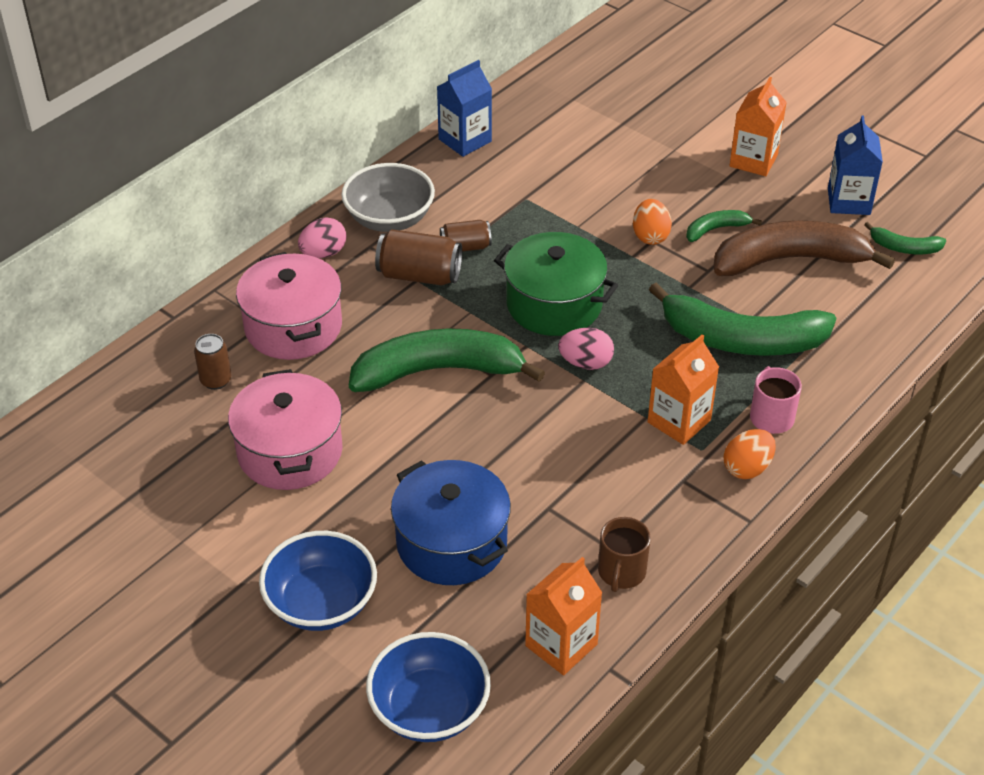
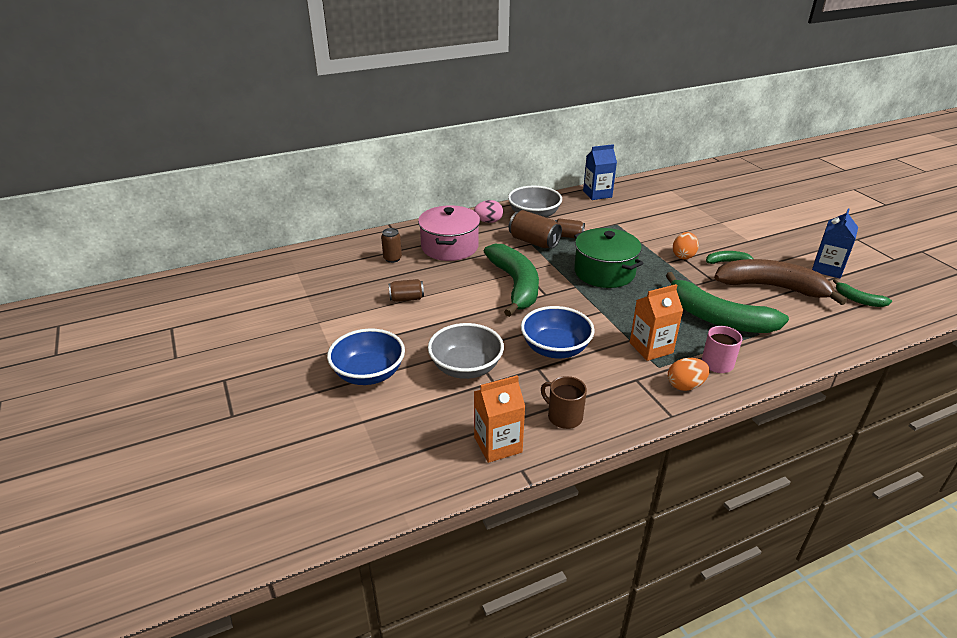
camera: 25 degrees right, 10 degrees down
(290, 451) = (406, 298): pink pot -> brown can
(429, 709) = (390, 451): blue bowl -> blue bowl (555, 349)
(438, 371) = (515, 285): green banana -> green banana turned 60 degrees clockwise
(451, 543) = (466, 368): blue pot -> grey bowl
(586, 363) = (607, 303): pink egg -> none
(621, 572) = (564, 416): brown mug -> brown mug turned 90 degrees clockwise
(753, 160) = (770, 237): orange carton -> none

